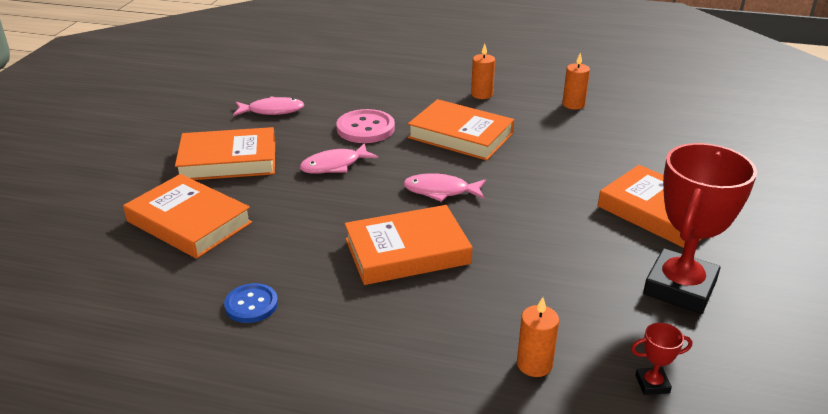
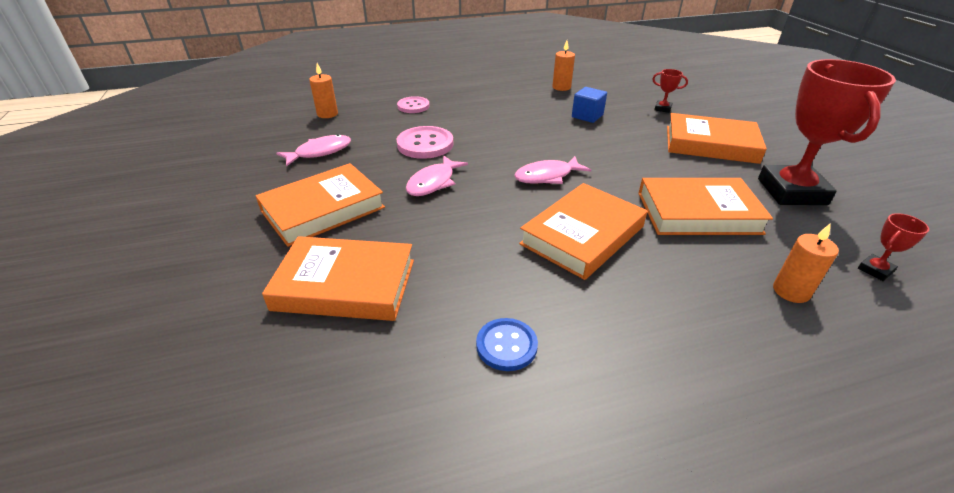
camera: 30 degrees left, 5 degrees up
(396, 87) = (413, 106): none -> pink button
(460, 135) = (509, 129): orange book -> orange book (698, 213)
(482, 94) = (488, 95): orange candle -> orange candle (327, 114)
(560, 144) = (587, 116): none -> blue cube
(660, 159) = (662, 108): none -> red trophy

